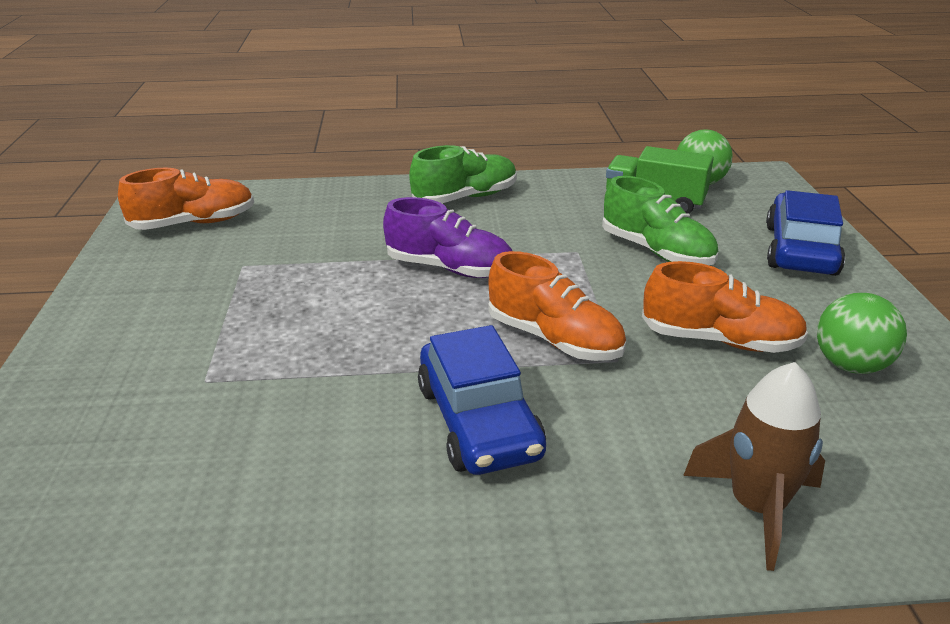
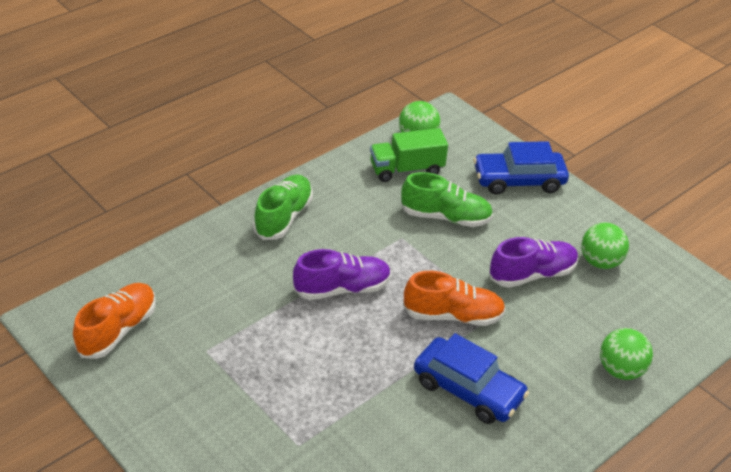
camera: 40 degrees left, 10 degrees up
(720, 340) = (532, 274): orange shoe -> purple shoe
(756, 507) = (620, 370): brown rocket -> green ball
(800, 250) = (518, 180): blue car -> blue car turned 75 degrees counterclockwise

